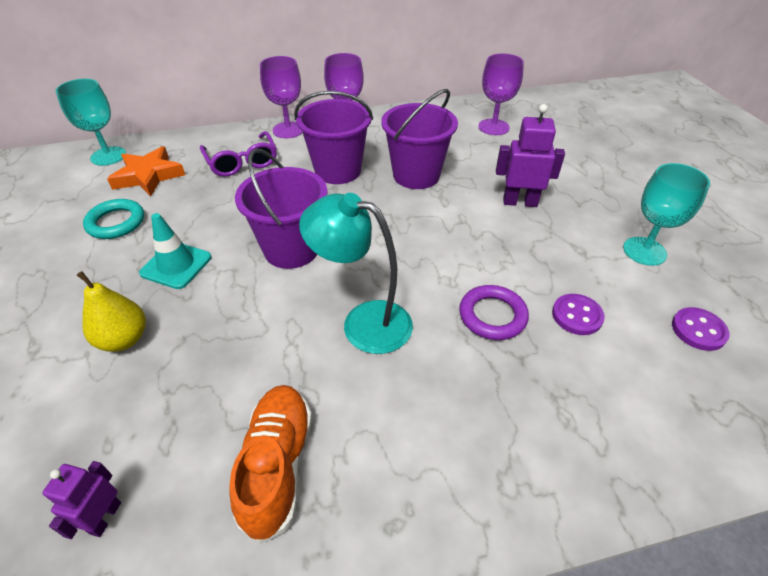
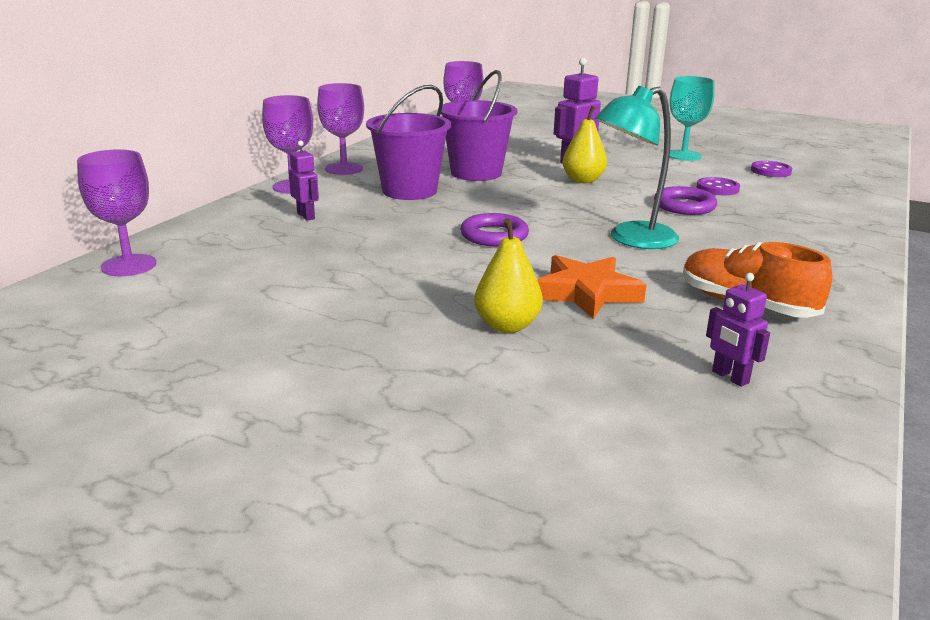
camera: 50 degrees left, 20 degrees down
(108, 156) = (129, 265): turquoise goblet -> purple goblet
(116, 222) = (290, 290): turquoise ring -> none
(148, 176) = (229, 257): orange star -> orange star (587, 293)
(176, 265) = (429, 281): turquoise traffic cone -> none
(242, 162) = (306, 216): purple glasses -> purple robot
(291, 249) = (494, 235): purple bucket -> purple ring
(476, 230) = (583, 180): none -> yellow pear

